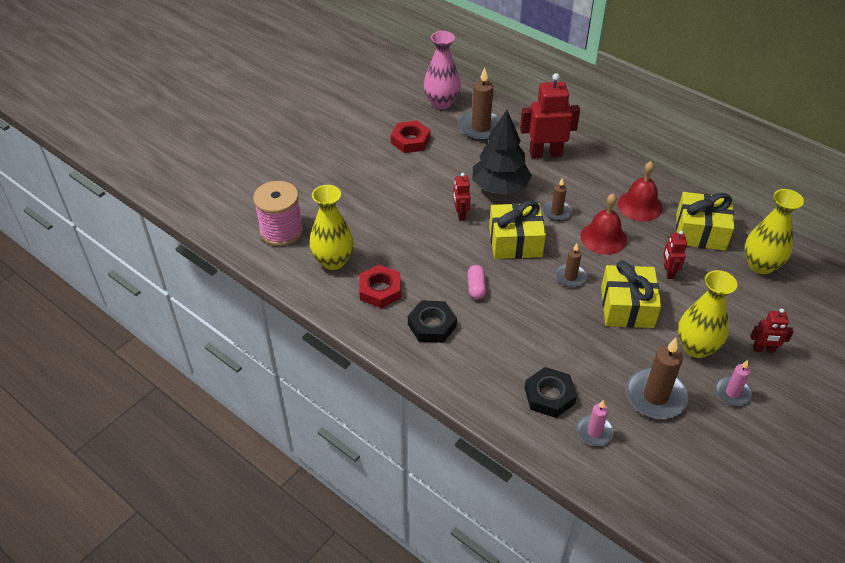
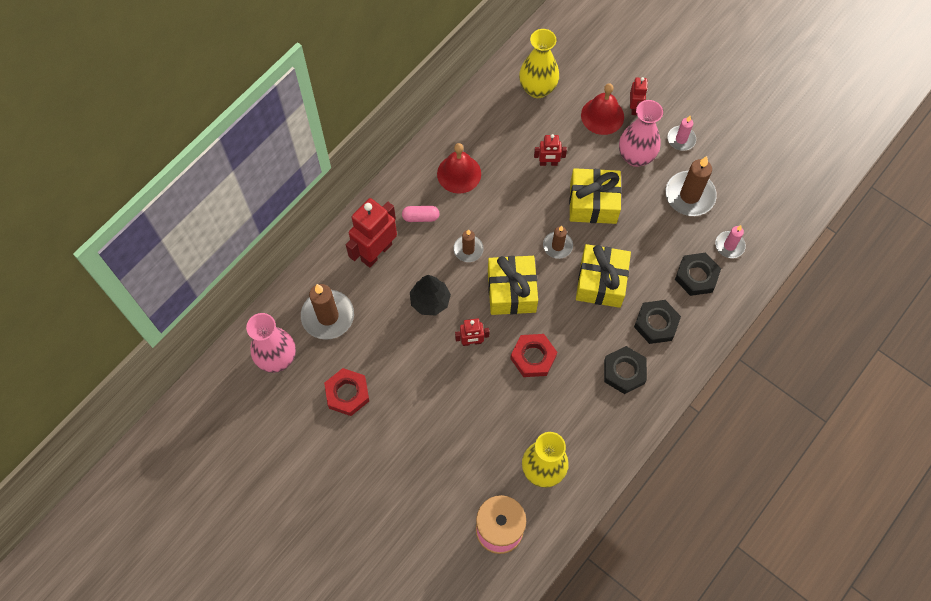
camera: 90 degrees left, 20 degrees up
(380, 290) = (581, 421): red nut -> red nut (533, 357)
(476, 287) = (574, 330): pink capsule -> pink capsule (421, 217)
(487, 355) = (656, 324): none -> black nut
(500, 187) = (430, 301): black tree -> black tree, size x0.65
(545, 154) = (376, 252): red robot -> red robot turned 45 degrees clockwise
(603, 238) = (504, 211): red bell -> red bell (602, 116)
(696, 347) = (635, 157): yellow vase -> pink vase
(700, 232) = (495, 128): yellow gift -> yellow gift (601, 282)

